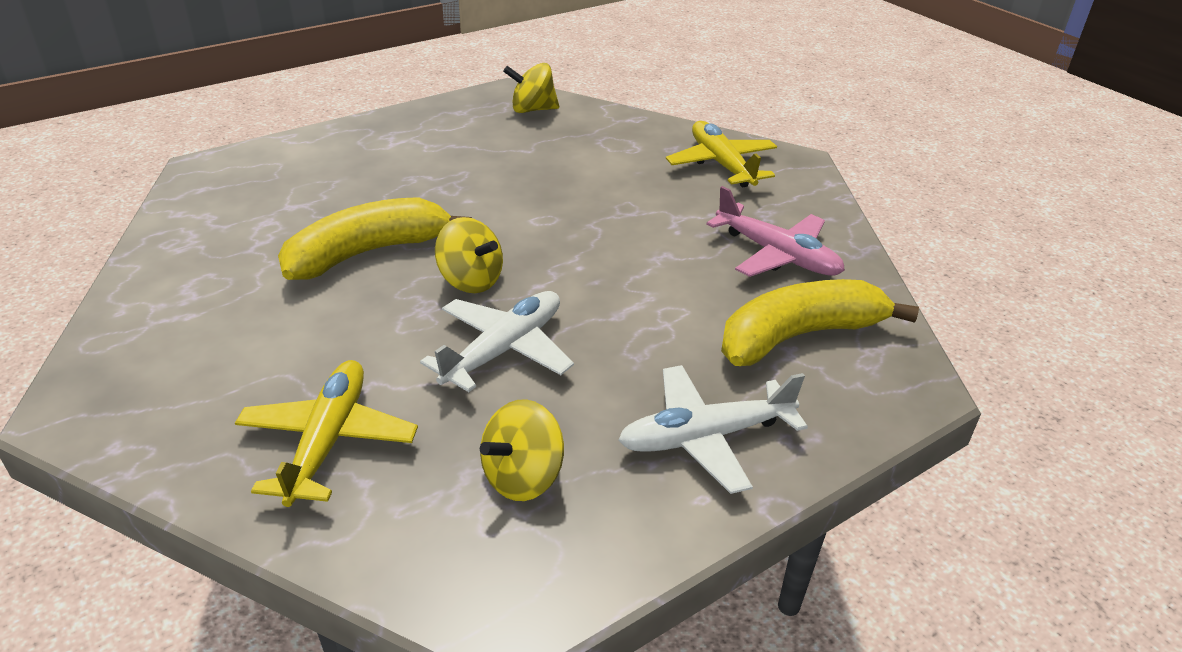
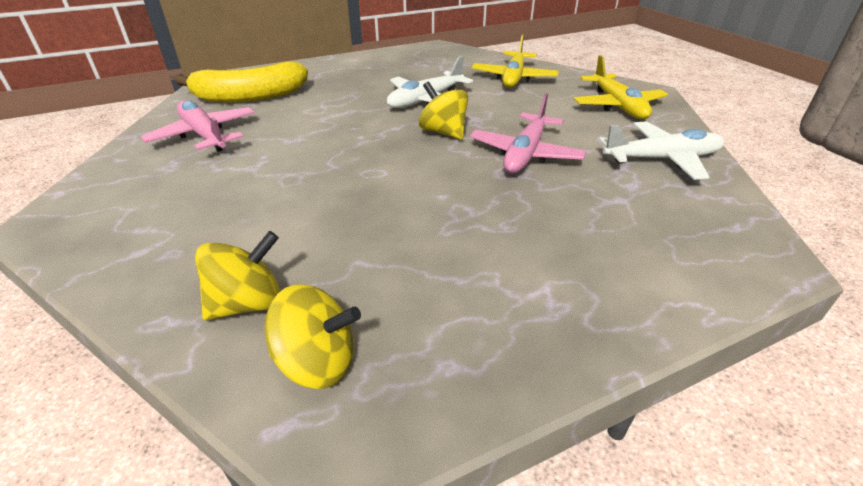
camera: 170 degrees left, 0 degrees up
(368, 253) = (525, 154): yellow banana -> pink plane
(523, 477) = (425, 66): yellow spinning top -> yellow spinning top (248, 303)
(705, 437) = (338, 71): white plane -> white plane (662, 159)
(721, 164) = (139, 223): yellow plane -> yellow plane (617, 105)

